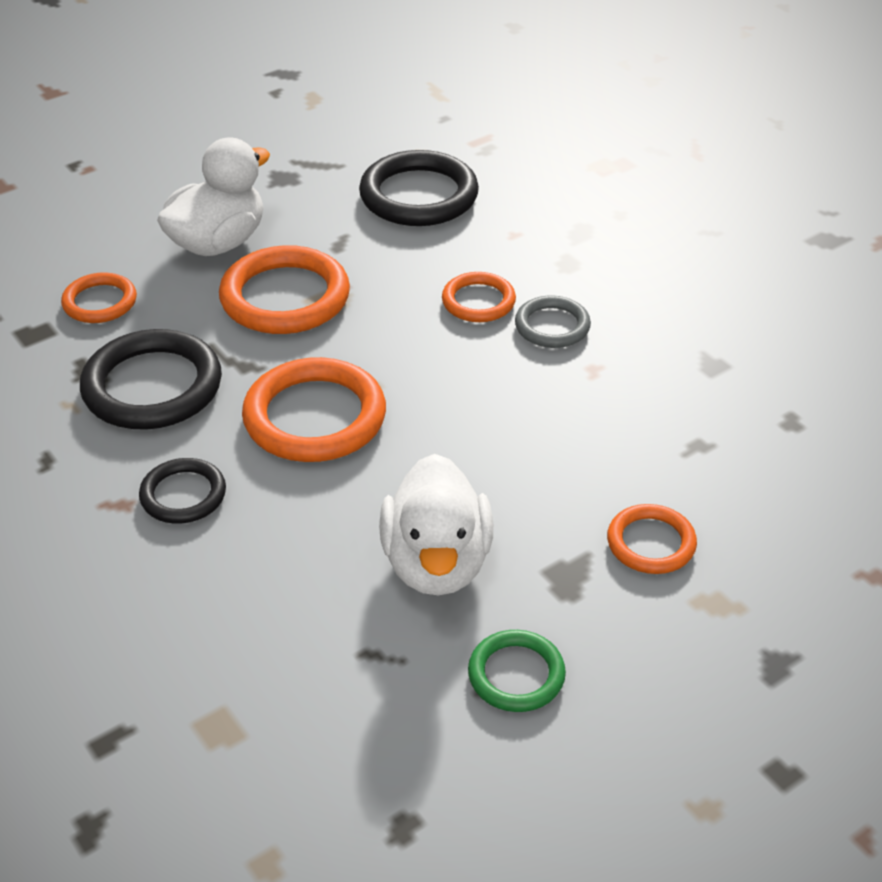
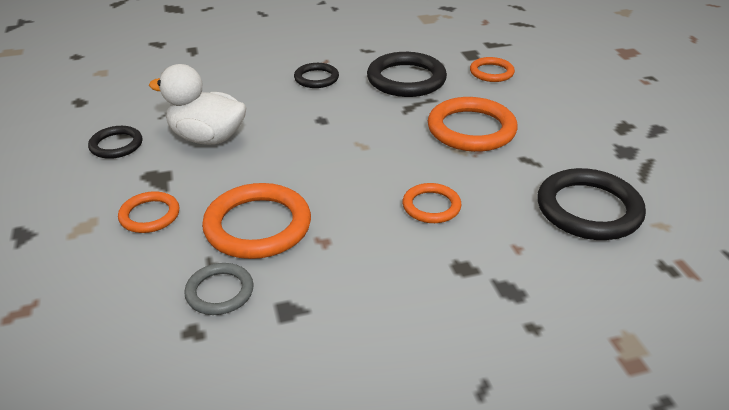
camera: 110 degrees right, 5 degrees down
(218, 243) = (542, 114): white duck -> none
(315, 417) = (349, 121): orange ring -> orange ring (258, 226)
(516, 675) = (116, 145): green ring -> black ring
(552, 326) = (384, 234): grey ring -> grey ring (219, 292)

